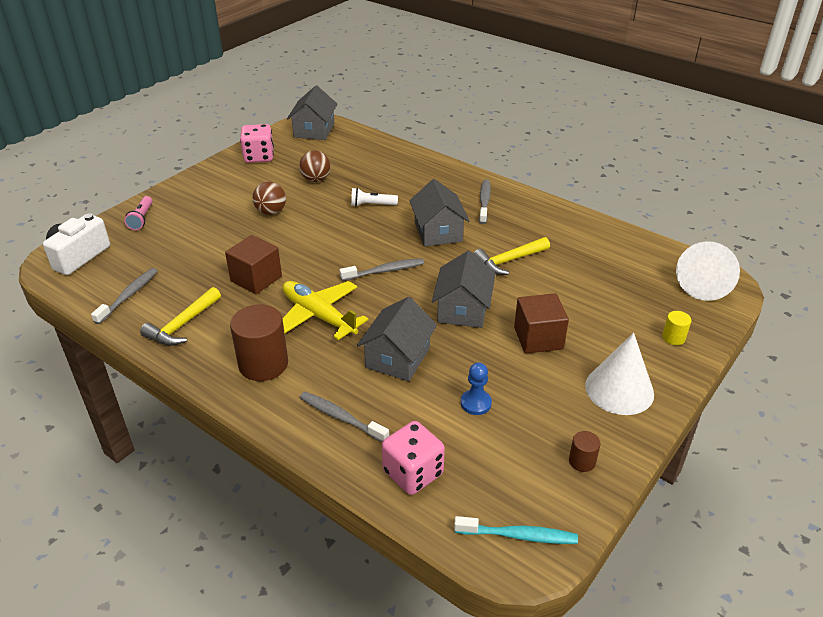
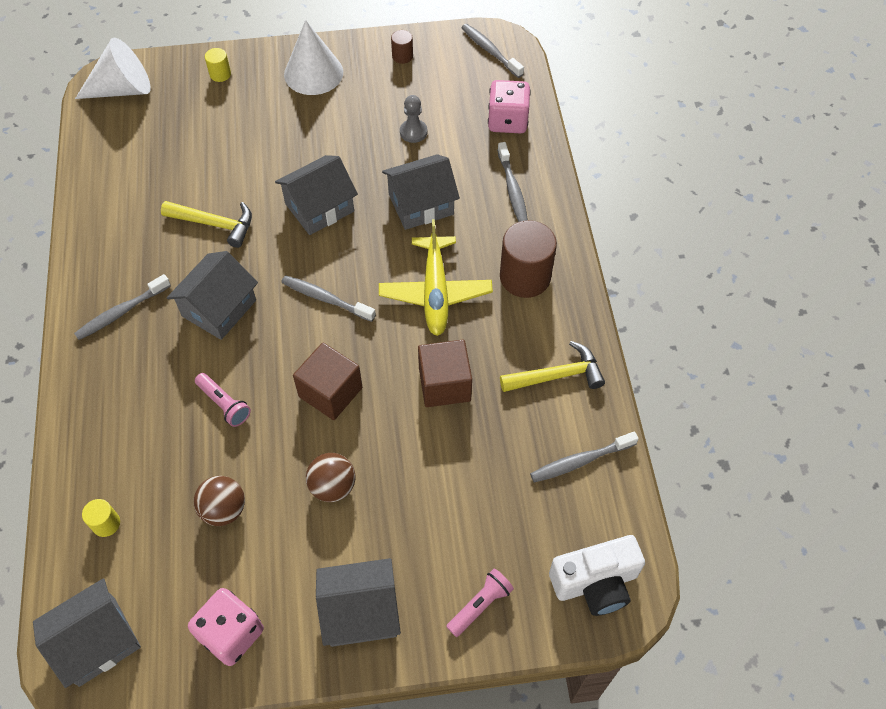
camera: 135 degrees left, 20 degrees up
(204, 188) = (360, 611): none -> grey house
(363, 151) = (106, 523): none -> yellow cylinder
(372, 205) = (224, 404): white flashlight -> pink flashlight
(476, 403) = (413, 132): blue pawn -> grey pawn
(519, 536) = (490, 51): turquoise toothbrush -> grey toothbrush
(538, 338) = (304, 142): brown cube -> brown cube (330, 392)

